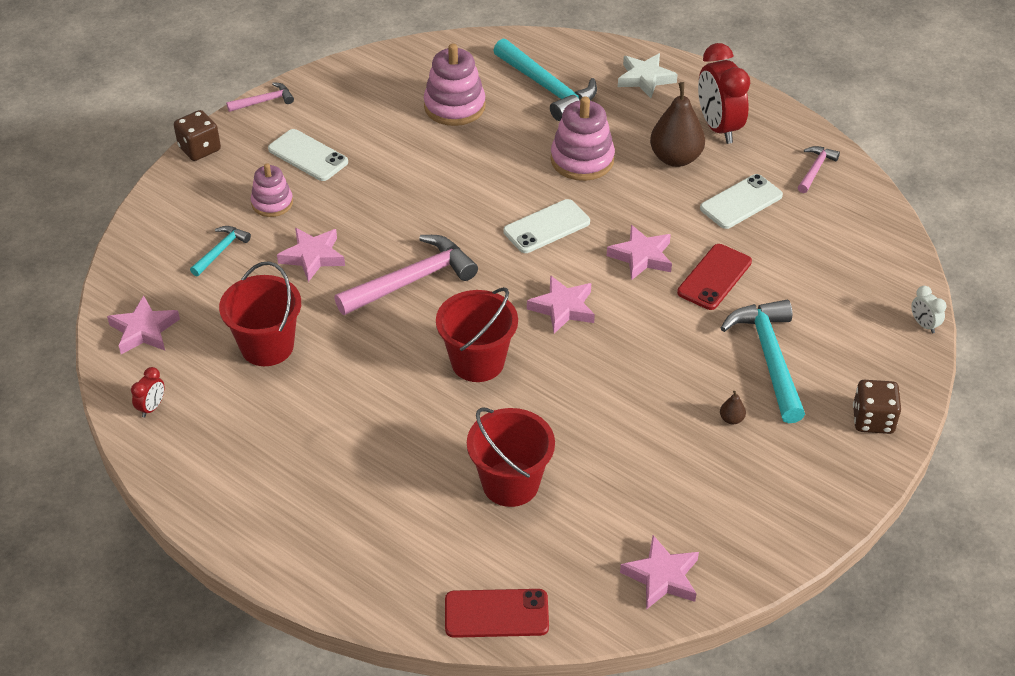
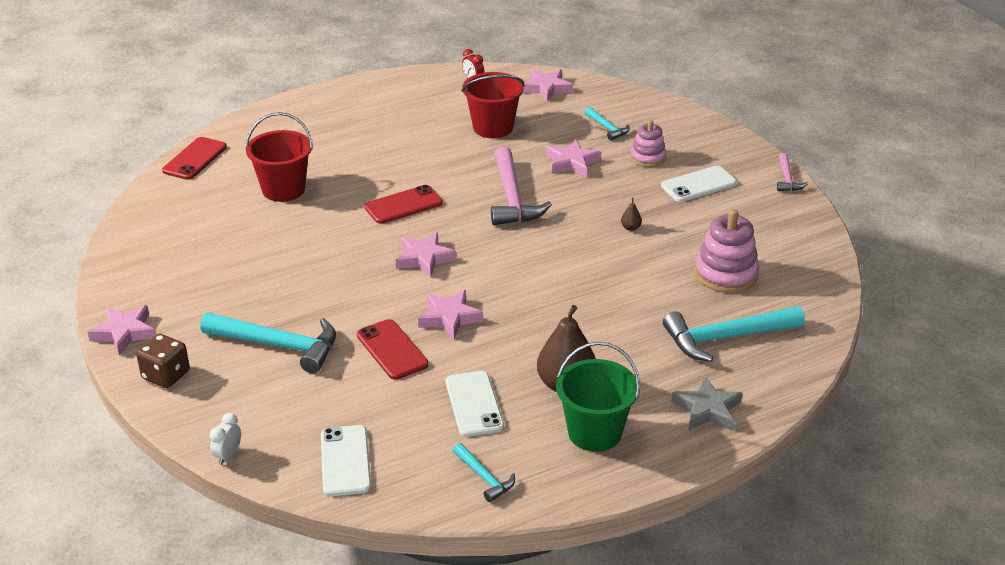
camera: 115 degrees right, 10 degrees down
(199, 149) = (737, 139): brown dice -> none
(477, 362) = (403, 205): red bucket -> red phone
(546, 227) = (525, 278): white phone -> white phone (345, 461)
(582, 160) = (601, 325): pink stacking toy -> none
(645, 79) = (707, 409): white star -> grey star
(662, 577) = (150, 225): pink star -> pink star (124, 332)
(718, 128) = (594, 432): red clock -> green bucket
(731, 419) = (240, 302): brown pear -> brown pear (630, 228)
(815, 169) = (484, 477): pink hammer -> turquoise hammer
(923, 325) = (228, 455): white clock -> white clock turned 60 degrees counterclockwise

